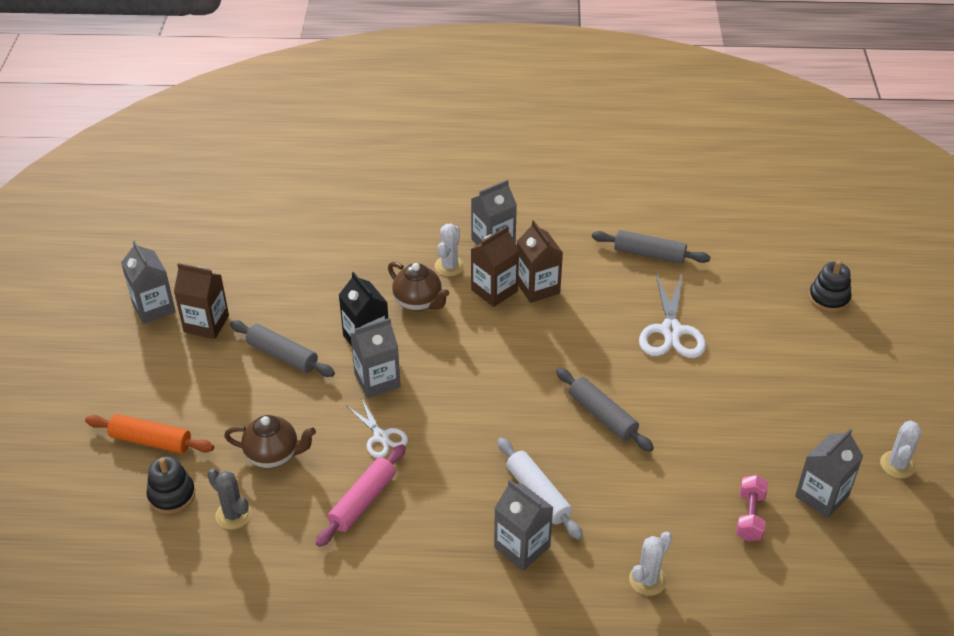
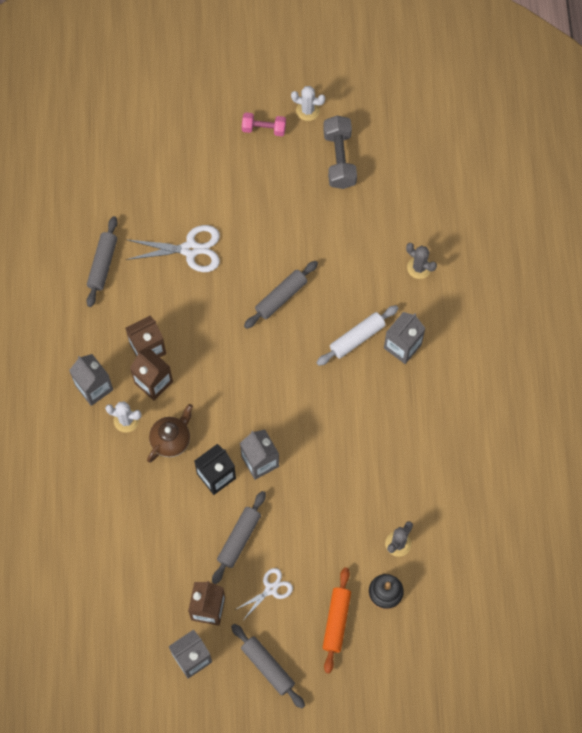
camera: 95 degrees left, 25 degrees up
(119, 372) = (267, 667): none -> grey rolling pin
(273, 455) = (341, 526): brown teapot -> none
(363, 501) = (376, 455): pink rolling pin -> none
(381, 437) = (316, 451): white scissors -> white scissors (271, 589)
(647, 580) = (419, 267): white cactus -> grey cactus
(750, 516) = (361, 204): pink dumbbell -> pink dumbbell (264, 129)
(822, 496) = (339, 159): grey carton -> grey dumbbell
(829, 298) = (146, 137): black stacking toy -> none

